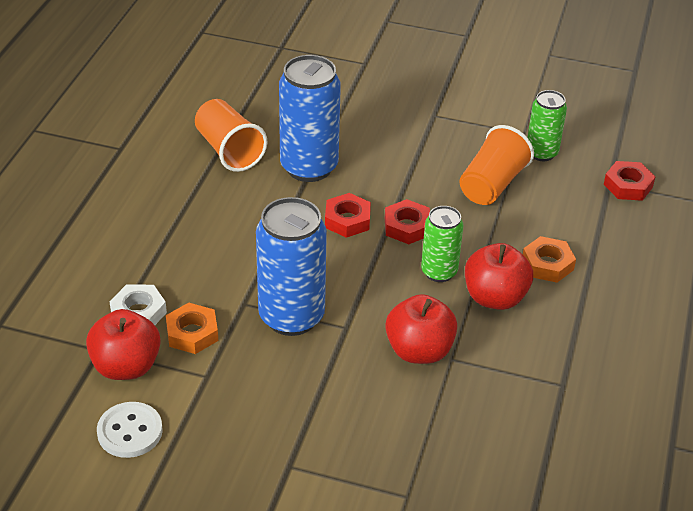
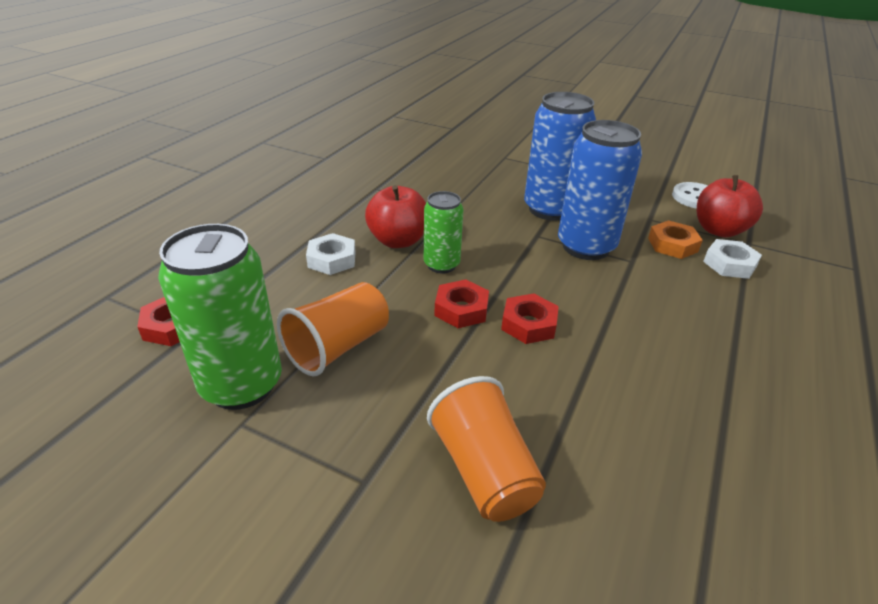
camera: 170 degrees left, 5 degrees down
(229, 150) = (704, 448): orange cup -> orange cup (484, 470)
(309, 167) = (578, 402): blue can -> blue can (550, 209)
(419, 351) = (478, 215): red apple -> none
(541, 153) = (241, 385): green can -> green can, size x1.72
(547, 264) = (332, 259): orange nut -> white nut

